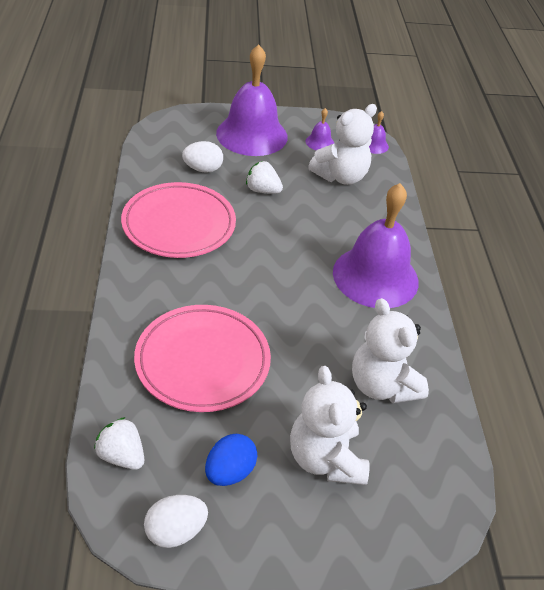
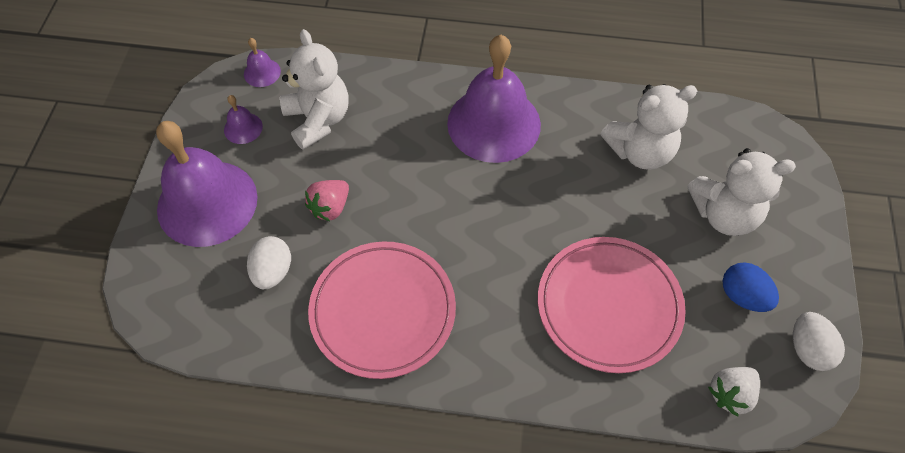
camera: 75 degrees left, 15 degrees up
(262, 190) = (330, 207): white strawberry -> pink strawberry

